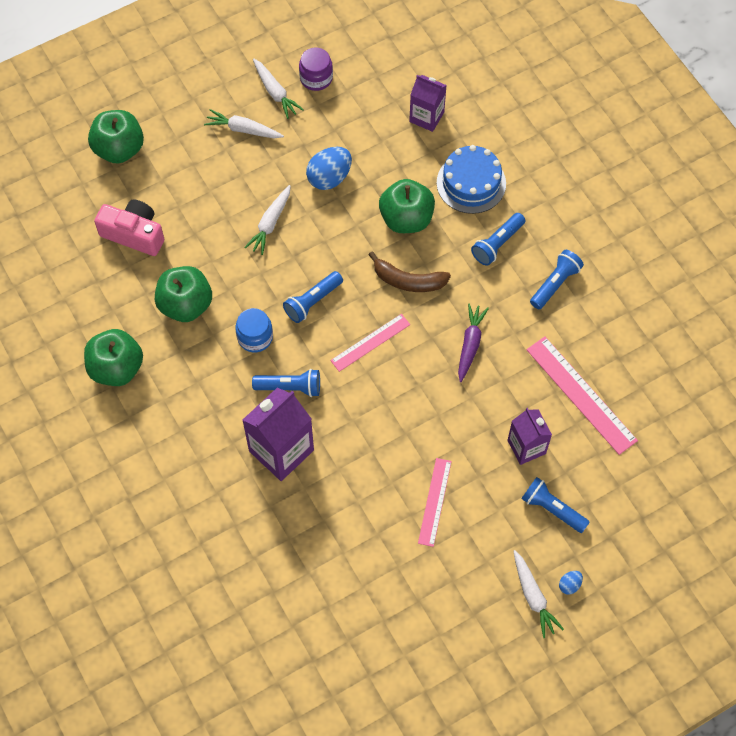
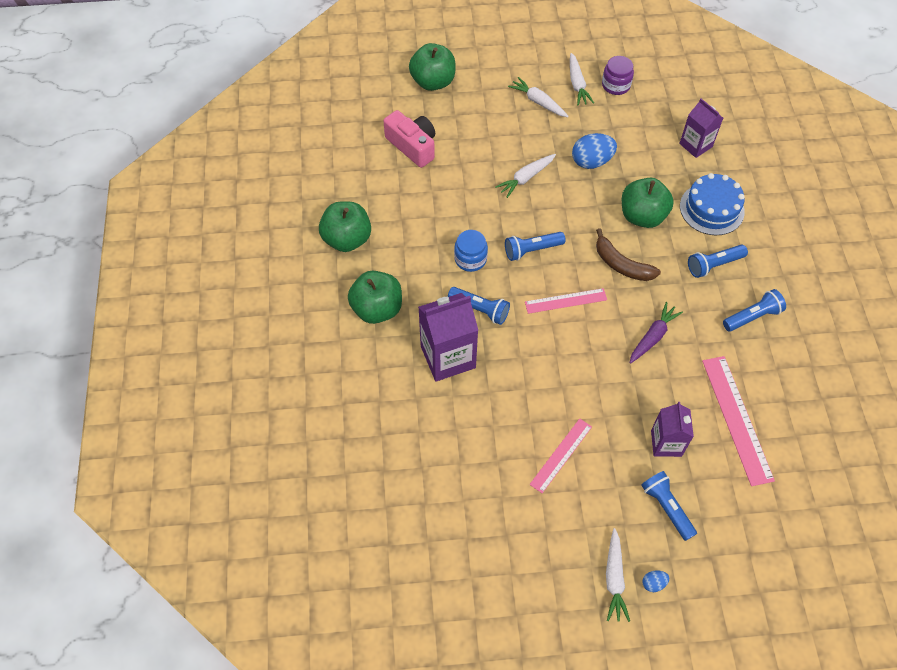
camera: 25 degrees right, 5 degrees down
(186, 305) = (426, 213): green apple -> green apple (377, 309)

